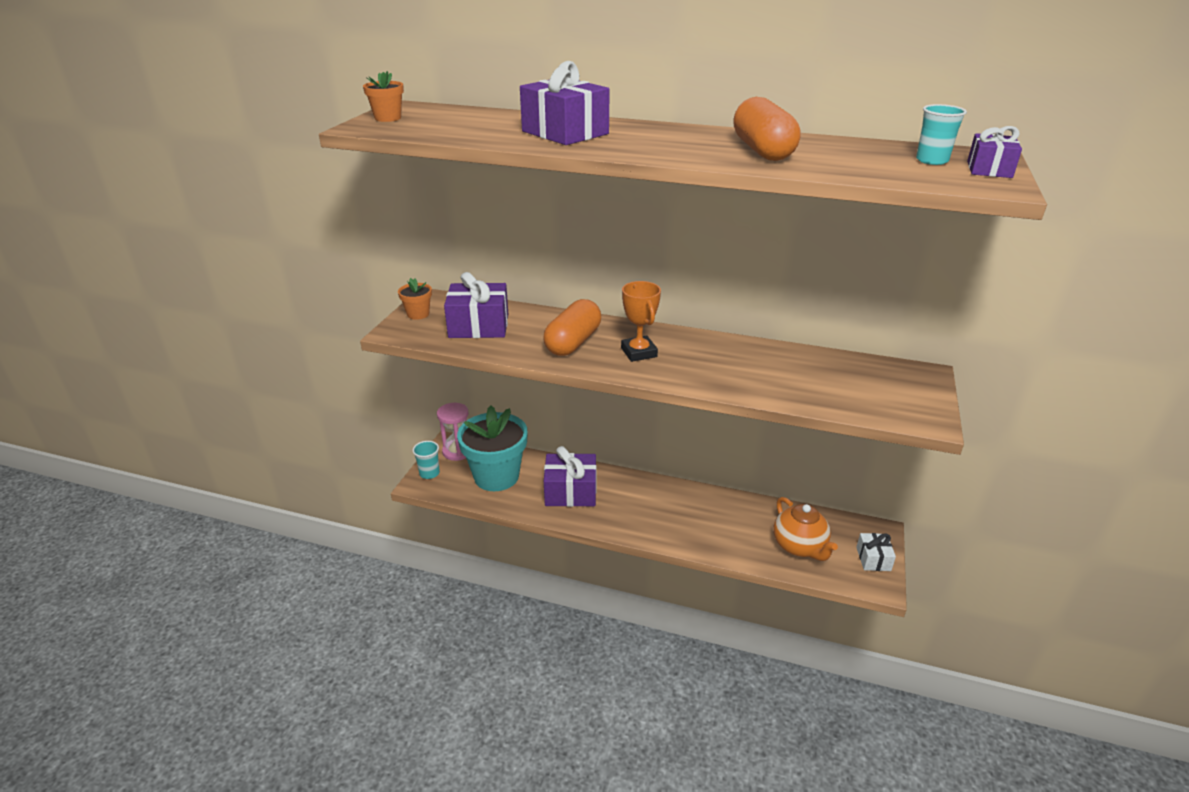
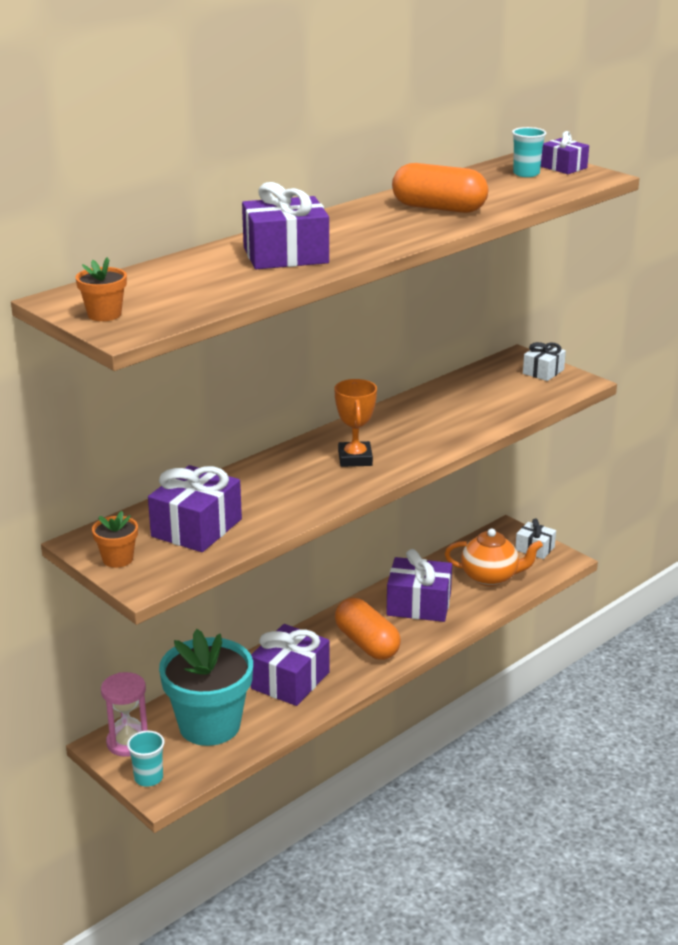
camera: 60 degrees left, 5 degrees down
(573, 342) = (297, 485): orange capsule -> orange capsule (367, 643)
(639, 352) = (355, 459): orange trophy -> orange trophy turned 75 degrees clockwise
(719, 520) = (419, 604): none -> purple gift
(917, 394) = (543, 371): none -> white gift

